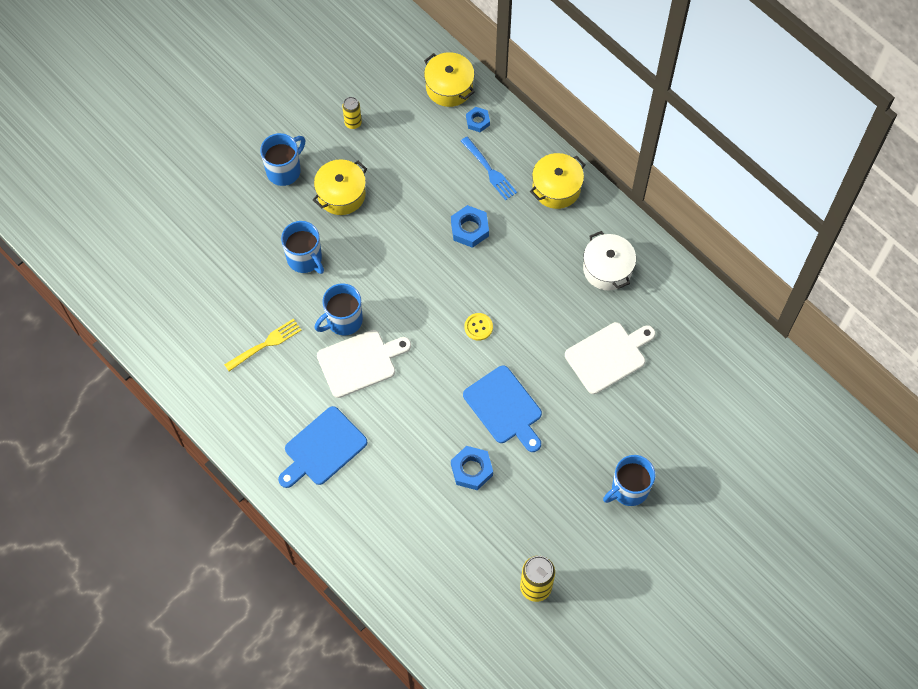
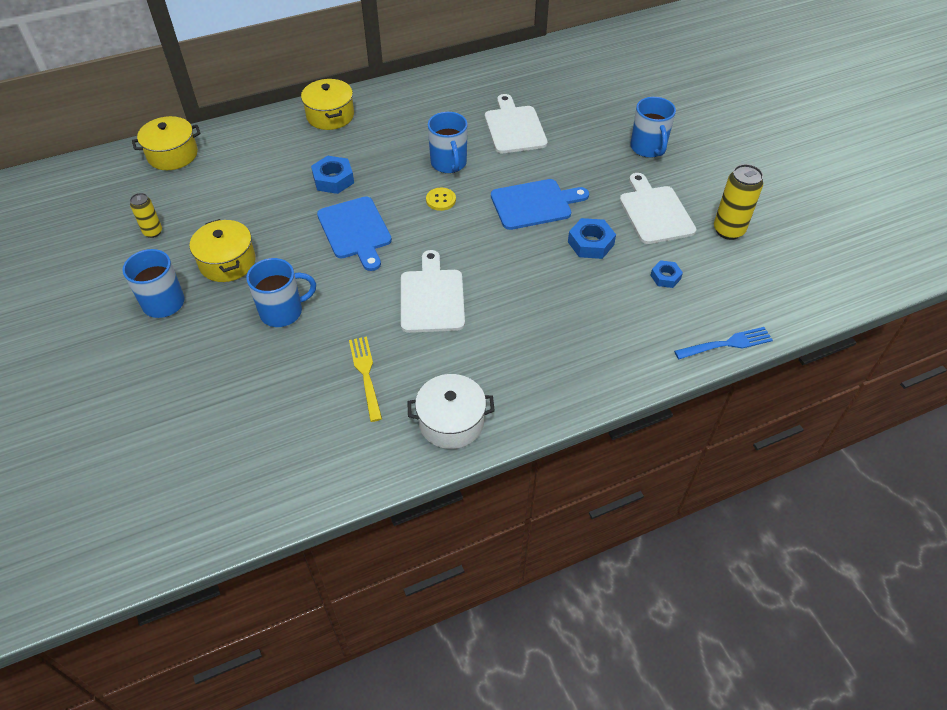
camera: 70 degrees left, 15 degrees down
(322, 448) = (519, 355): blue cutting board -> blue cutting board (355, 231)
(343, 320) = (375, 298): blue mug -> blue mug (449, 163)
(477, 121) = (224, 146): blue nut -> blue nut (665, 277)
(489, 170) = (281, 151): blue fork -> blue fork (726, 344)
(535, 516) = (655, 212): none -> white cutting board
(607, 268) = (429, 107): white pot -> white pot (451, 422)

